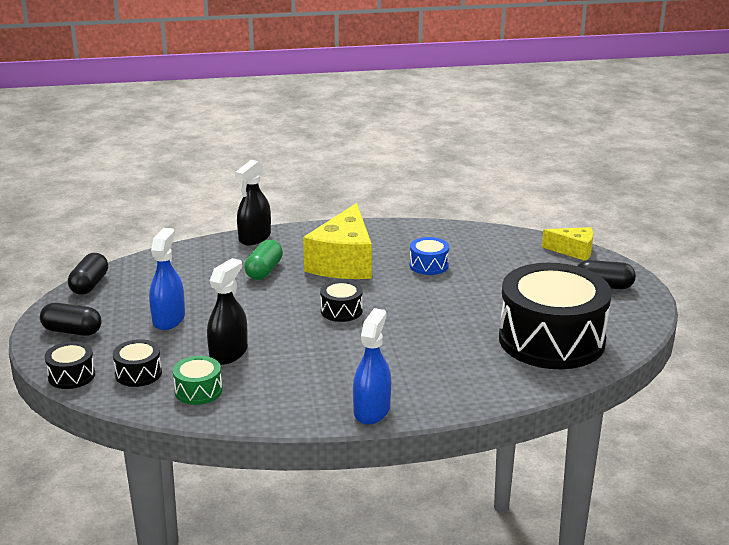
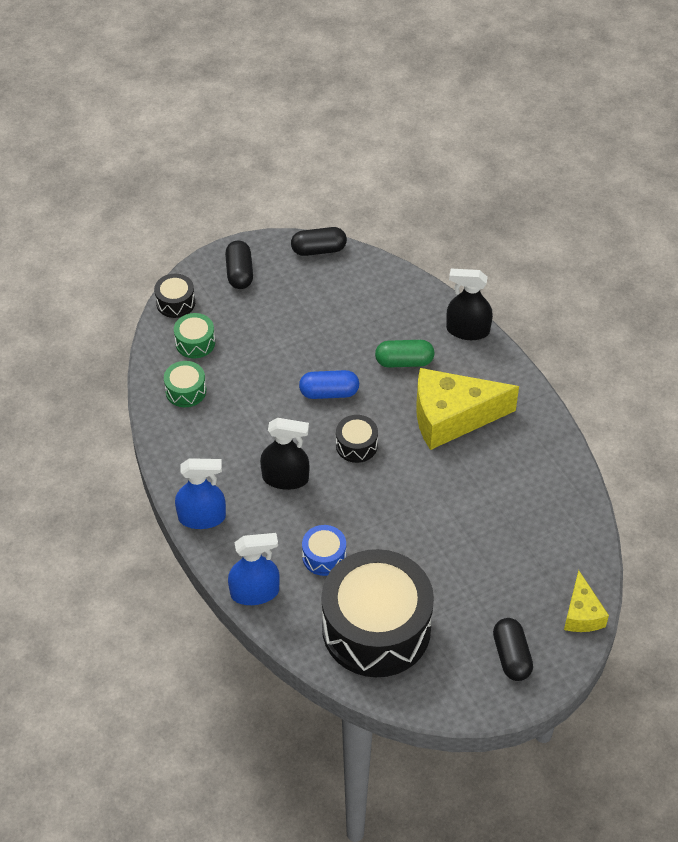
camera: 70 degrees right, 25 degrees up
(138, 373) = (195, 342): black drum -> green drum
(168, 319) = (286, 327): blue spray bottle -> blue spray bottle (255, 592)
(228, 353) = (249, 389): black spray bottle -> black spray bottle (285, 478)
(269, 312) = (329, 392): none -> blue capsule
(429, 265) = (481, 489): blue drum -> blue drum (324, 556)

